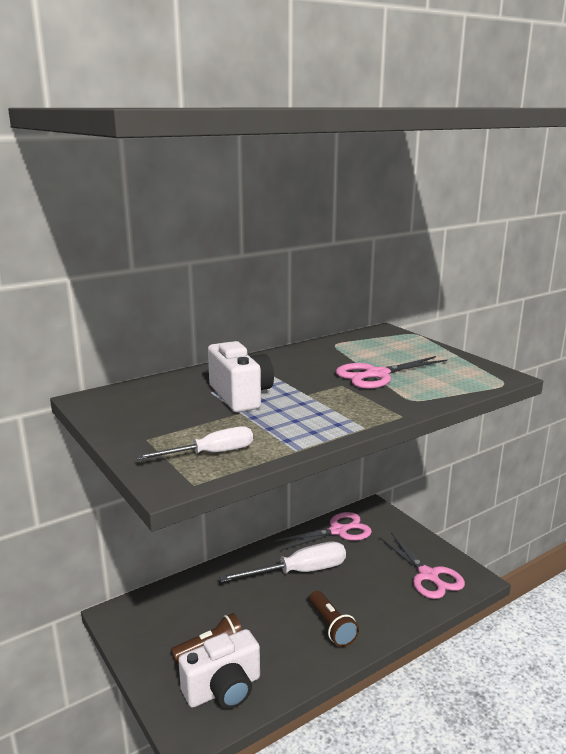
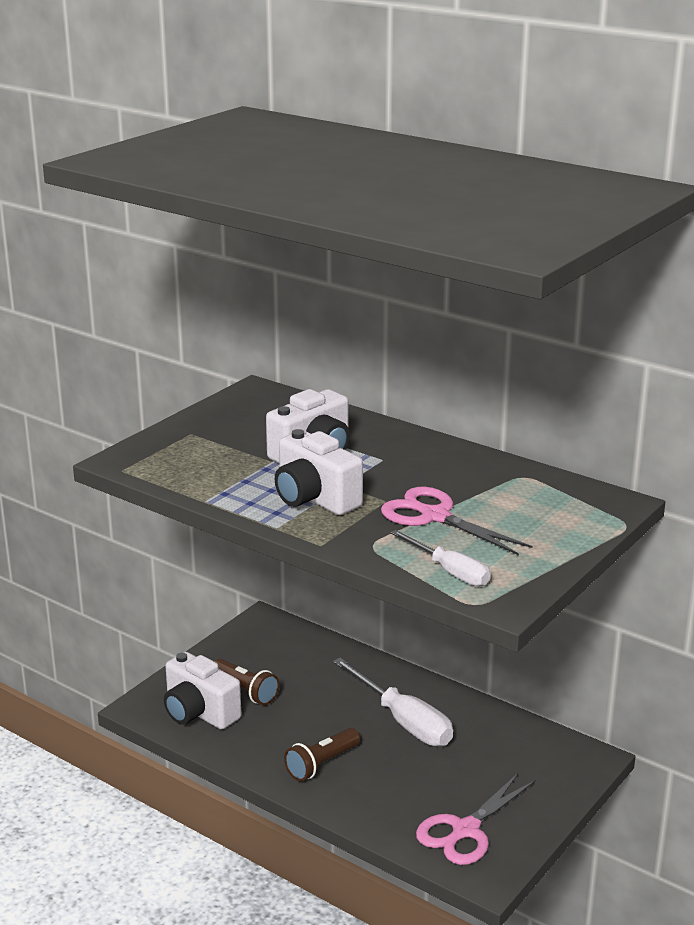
camera: 70 degrees right, 5 degrees up
(211, 453) = (178, 465): white screwdriver -> white screwdriver (449, 571)
(323, 407) = (314, 499): none -> white camera
(338, 531) = (510, 736): pink scissors -> none

